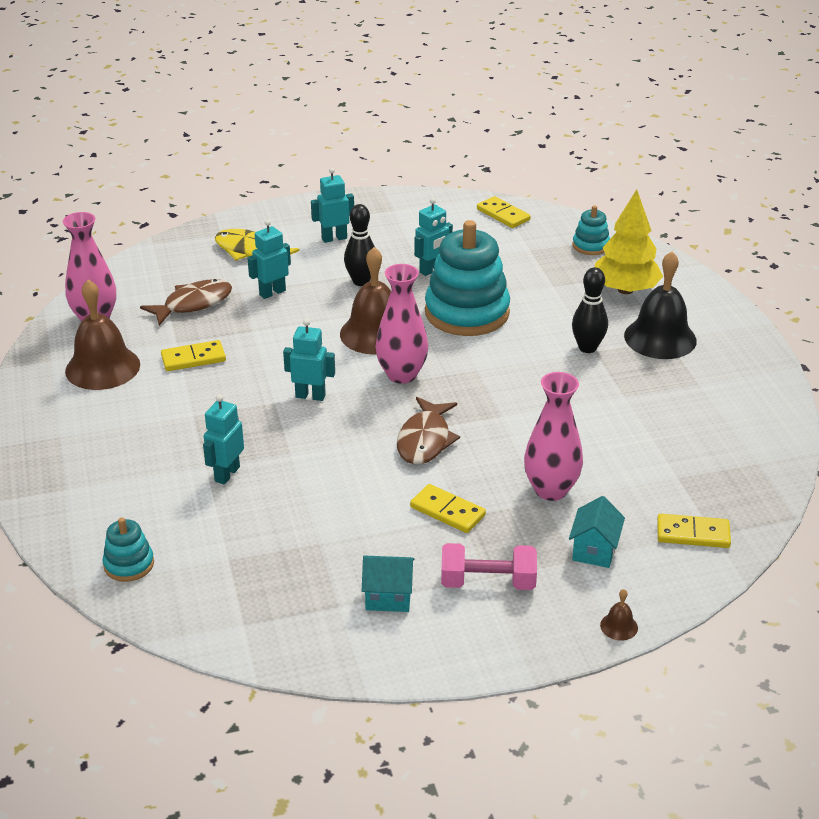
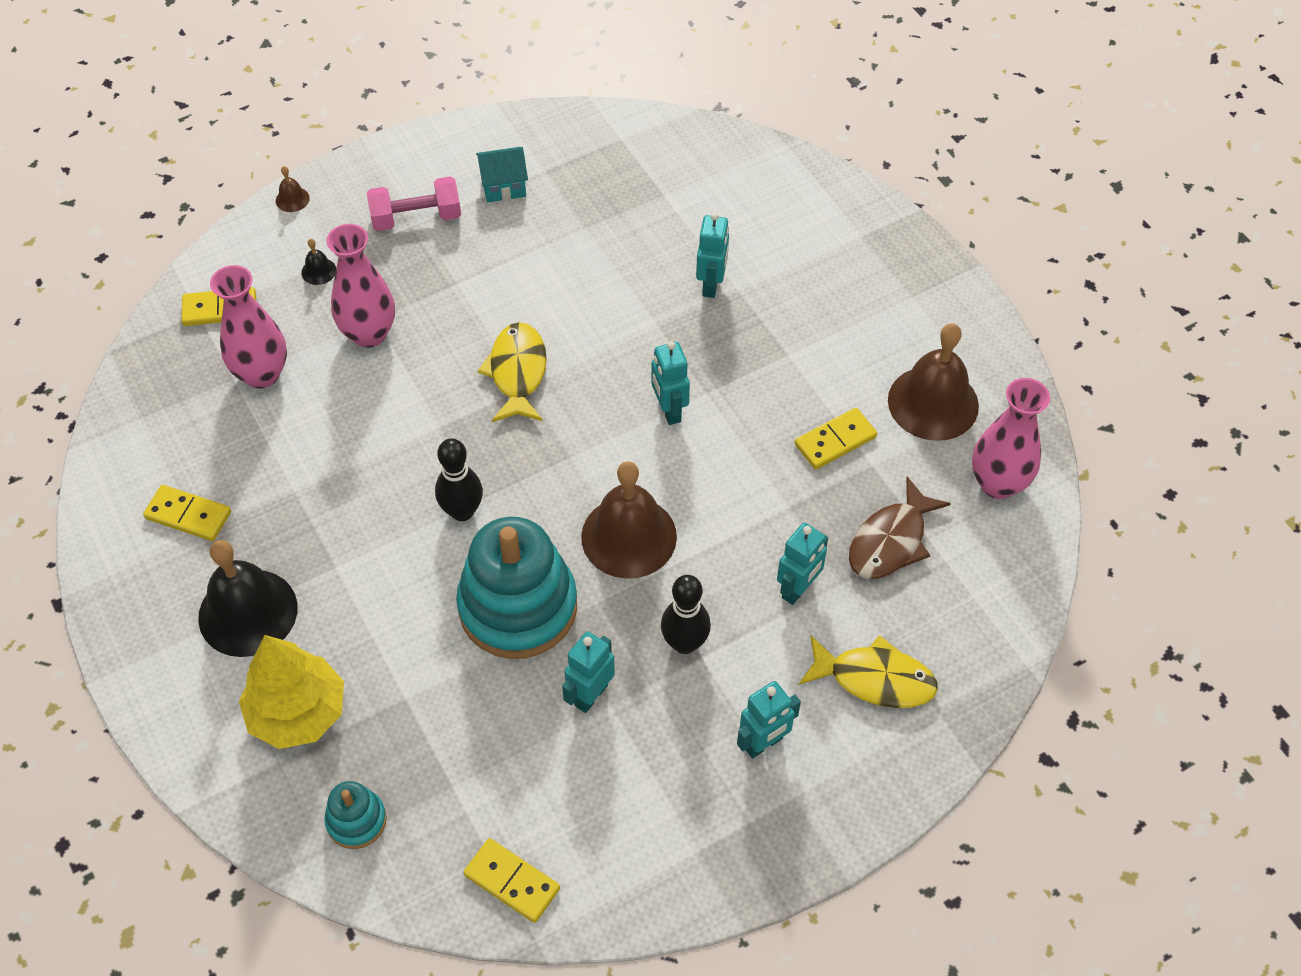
camera: 165 degrees right, 20 degrees up
(129, 564) = (750, 171): turquoise stacking toy -> none
(310, 396) = (669, 410): turquoise robot -> turquoise robot turned 75 degrees clockwise
(402, 375) = (572, 468): pink vase -> pink vase (262, 374)
(425, 440) = (517, 372): brown fish -> yellow fish
(447, 511) = (471, 286): yellow domino -> yellow domino (188, 515)
(587, 348) = (345, 570): black bowling pin -> black bowling pin (462, 511)
(594, 550) = (318, 271): turquoise house -> black bell

